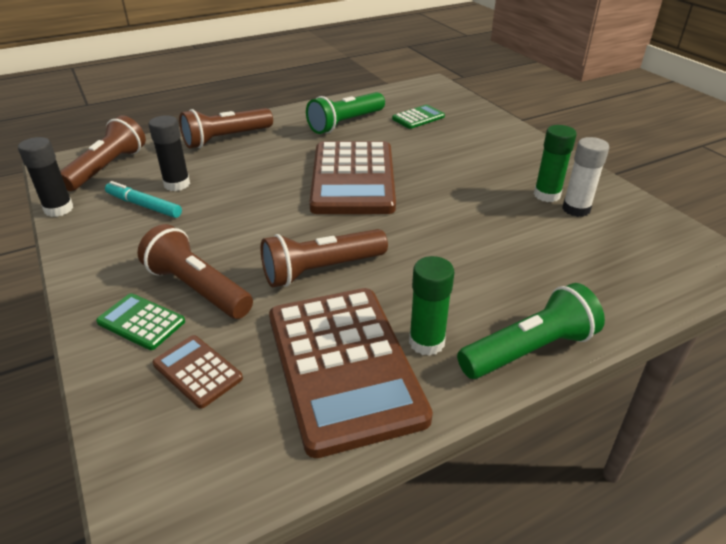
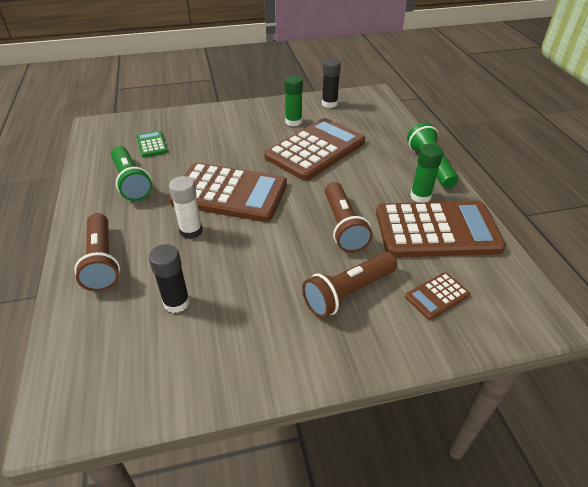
camera: 75 degrees left, 5 degrees up
(59, 209) = (175, 407): black glue stick -> black glue stick (329, 104)
(107, 168) = (101, 365): brown flashlight -> none
(141, 322) = (382, 327): green calculator -> none
(144, 205) = (205, 328): turquoise marker -> none
(488, 224) = (315, 150): none -> brown calculator
(576, 209) = (313, 117): white glue stick -> white glue stick (191, 231)

